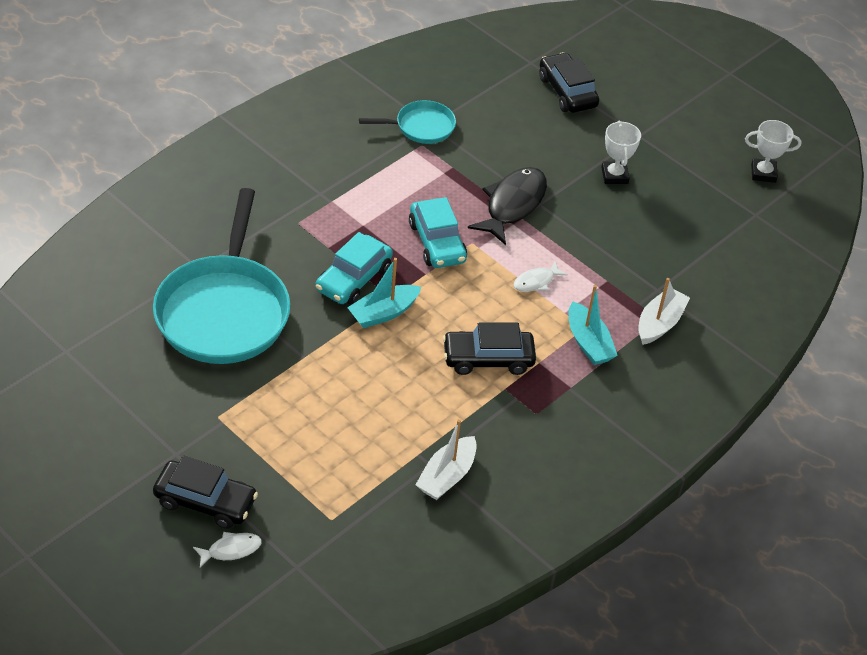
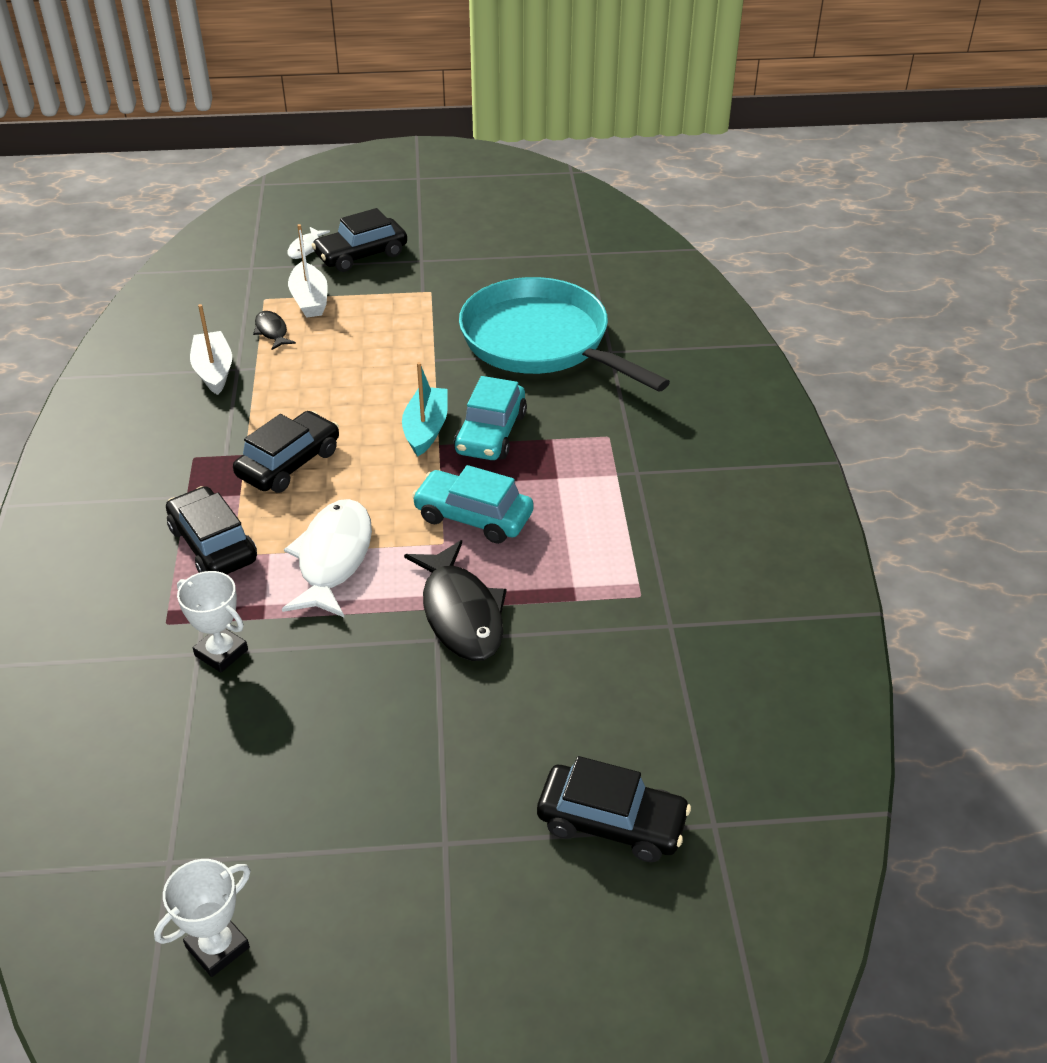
camera: 135 degrees right, 5 degrees down
(353, 279) = (491, 433): turquoise car -> turquoise car turned 150 degrees counterclockwise
(367, 479) = (272, 331): none -> black fish
(421, 127) = (674, 614): turquoise pan -> none
(536, 281) = (333, 558): white fish -> white fish, size x1.99
(588, 343) = (213, 544): turquoise boat -> black car
(614, 175) = (403, 751): white trophy -> white trophy (221, 653)
(659, 323) = (158, 619): white boat -> white boat (309, 300)

